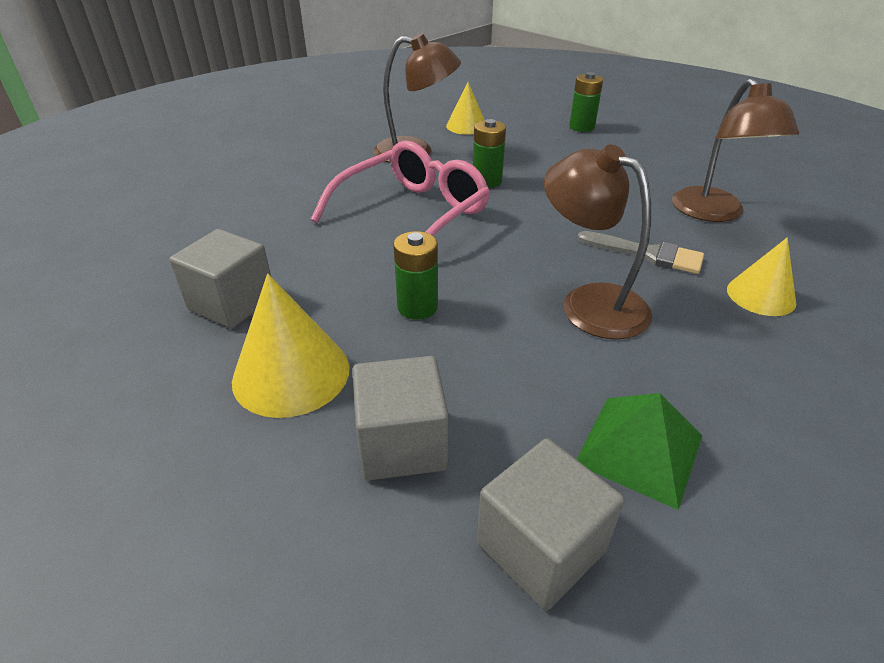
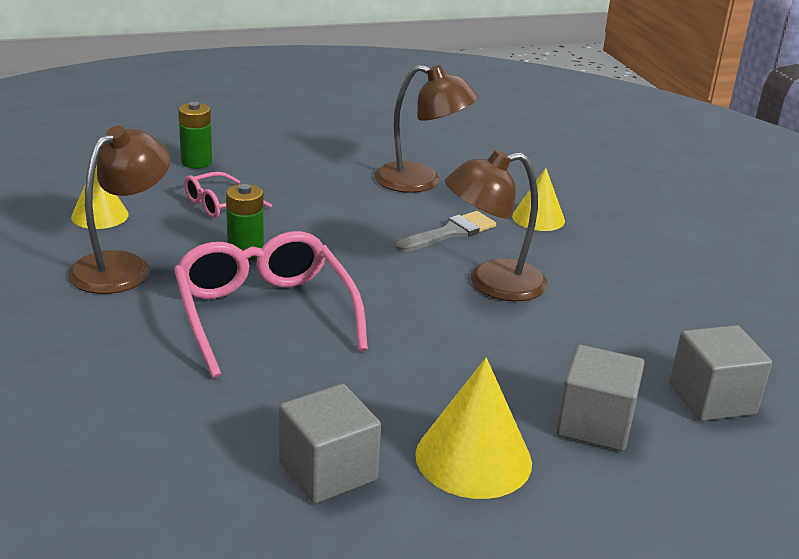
camera: 65 degrees left, 10 degrees down
(417, 307) = (430, 363): green battery -> none
(537, 152) = (219, 204): none -> pink glasses
(639, 449) = (654, 331): green pyramid -> none

